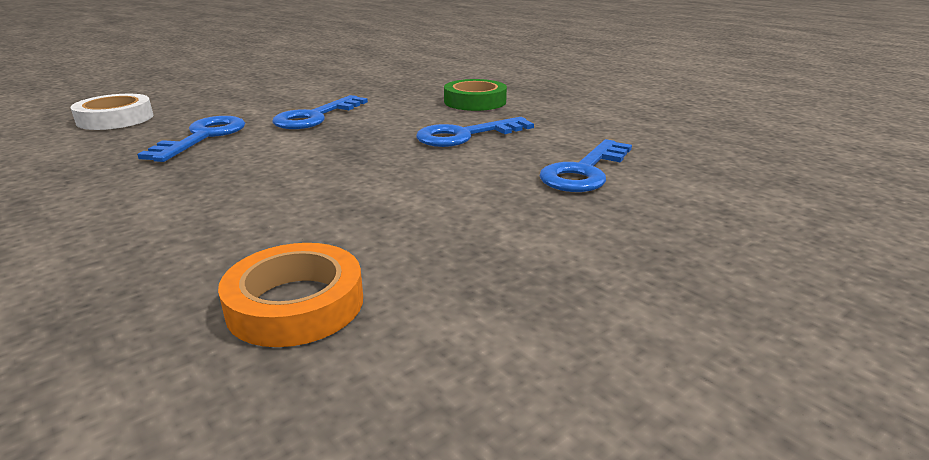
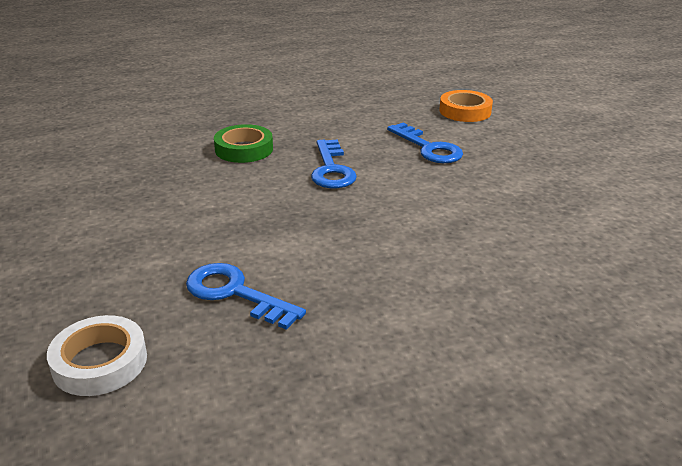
camera: 70 degrees left, 5 degrees up
(295, 304) = (570, 260): orange tape -> orange tape (465, 111)
(315, 117) = (220, 227): blue key -> none

